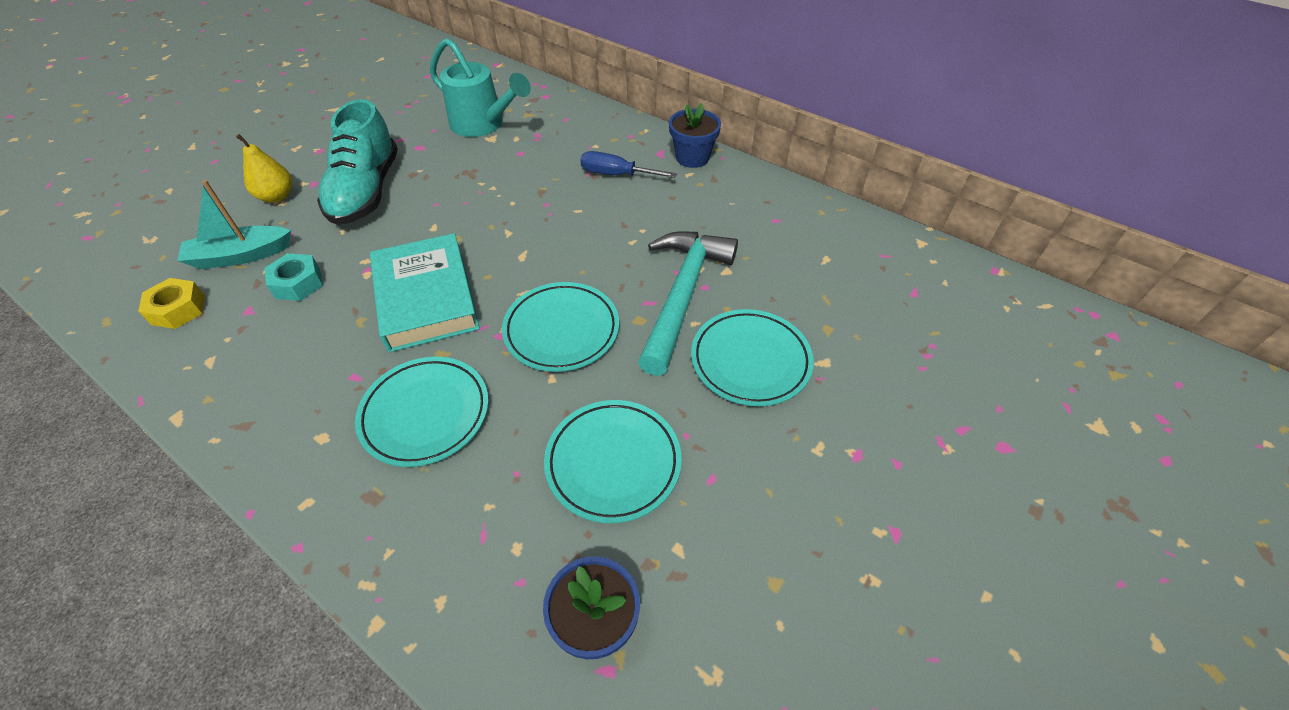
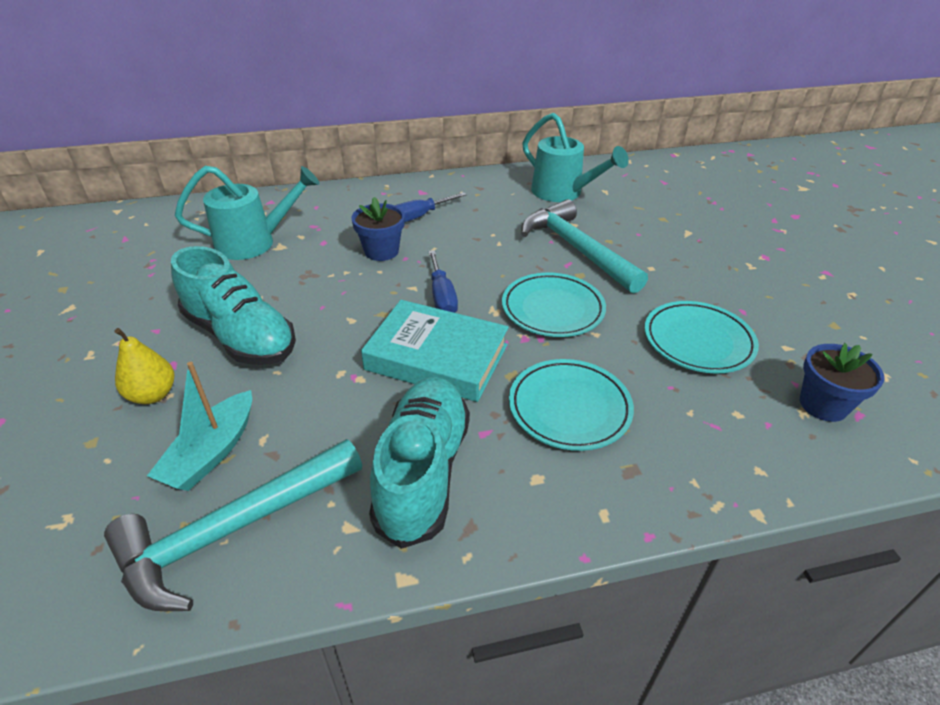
camera: 50 degrees left, 10 degrees down
(178, 309) = (233, 530): yellow nut -> turquoise hammer
(287, 366) = (423, 471): none -> turquoise shoe
(298, 283) = (314, 425): turquoise nut -> none
(512, 255) = (442, 296): none -> blue screwdriver
(692, 157) = (446, 184): blue flower pot -> blue flower pot (381, 251)
(750, 360) = (661, 254): turquoise plate -> none
(778, 233) = (563, 193): none -> turquoise watering can

